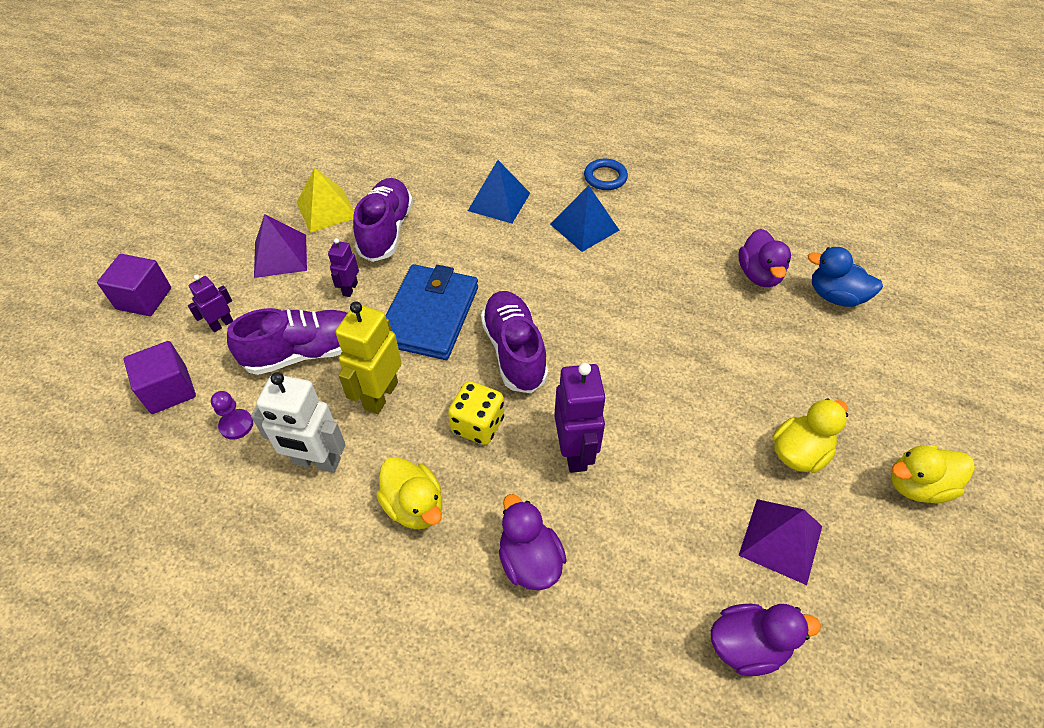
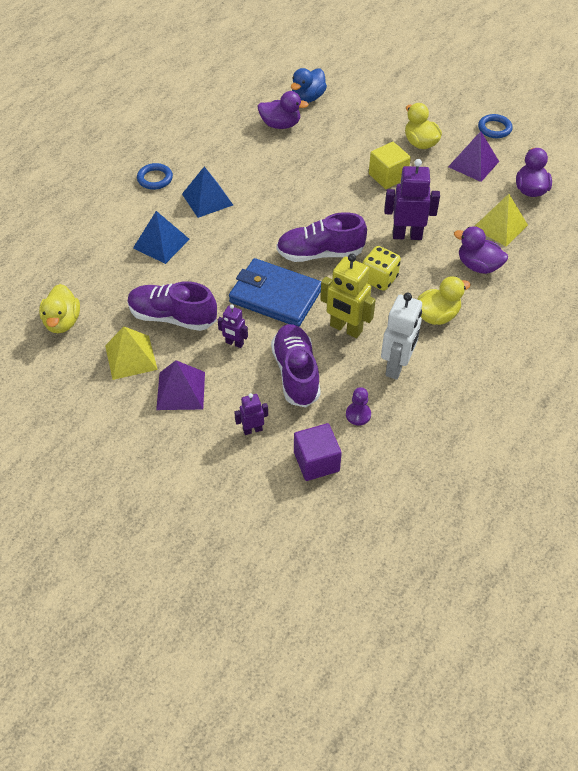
camera: 80 degrees left, 0 degrees up
(144, 298) = (206, 491): purple cube -> none
(222, 324) = (252, 430): purple robot -> purple robot turned 105 degrees clockwise
(529, 560) = (478, 266): purple duck -> purple duck turned 45 degrees clockwise
(633, 593) = (500, 226): none -> yellow pyramid
(699, 414) = (388, 176): none -> yellow cube
(898, 573) = (494, 128): none -> blue ring
(917, 485) = (446, 107): yellow duck -> yellow duck (62, 322)

